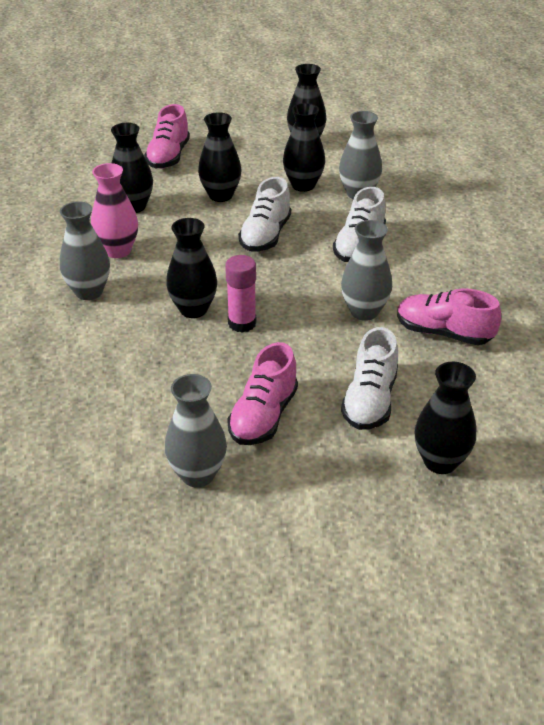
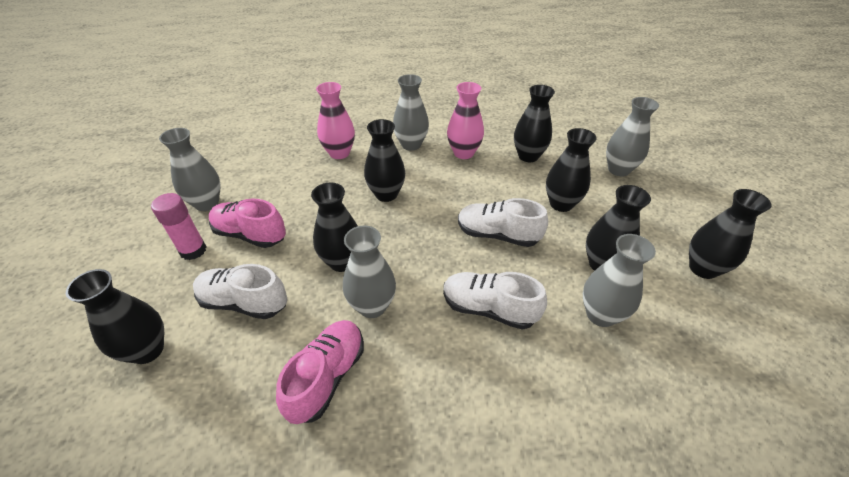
camera: 90 degrees right, 5 degrees up
(95, 356) = (339, 153): none -> pink vase
(168, 157) = (618, 170): pink shoe -> grey vase
(242, 323) = (365, 221): pink glue stick -> pink glue stick (193, 250)
(307, 336) = (342, 262): none -> black vase

